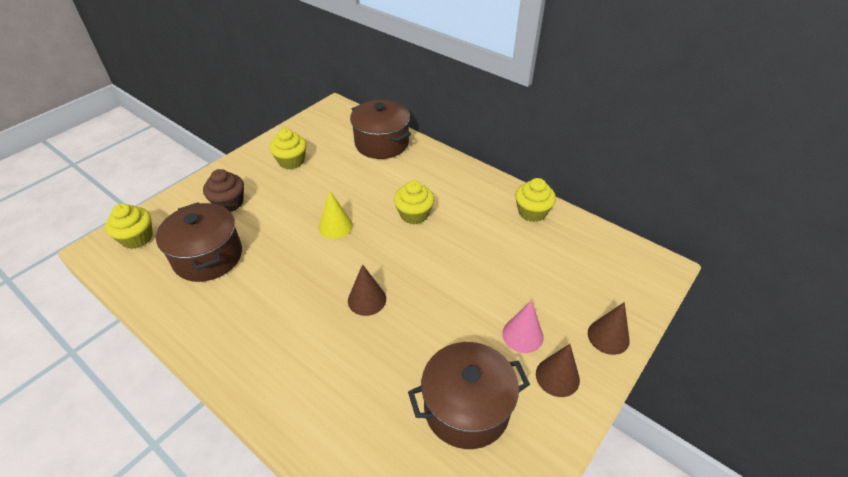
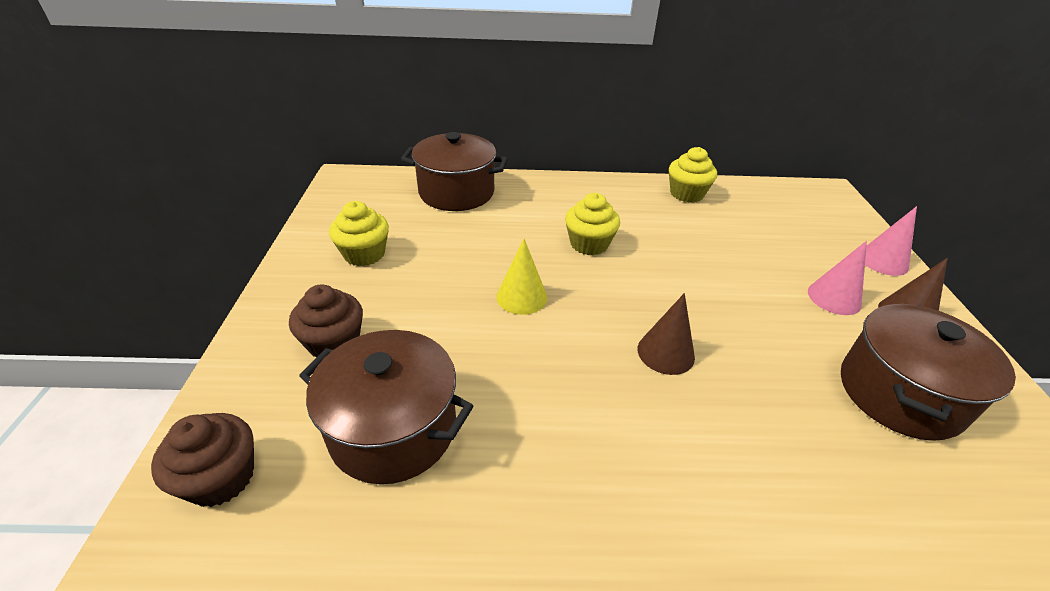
camera: 40 degrees left, 5 degrees down
(137, 238) = (221, 478): yellow cupcake -> brown cupcake
(608, 336) = (883, 261): brown cone -> pink cone

